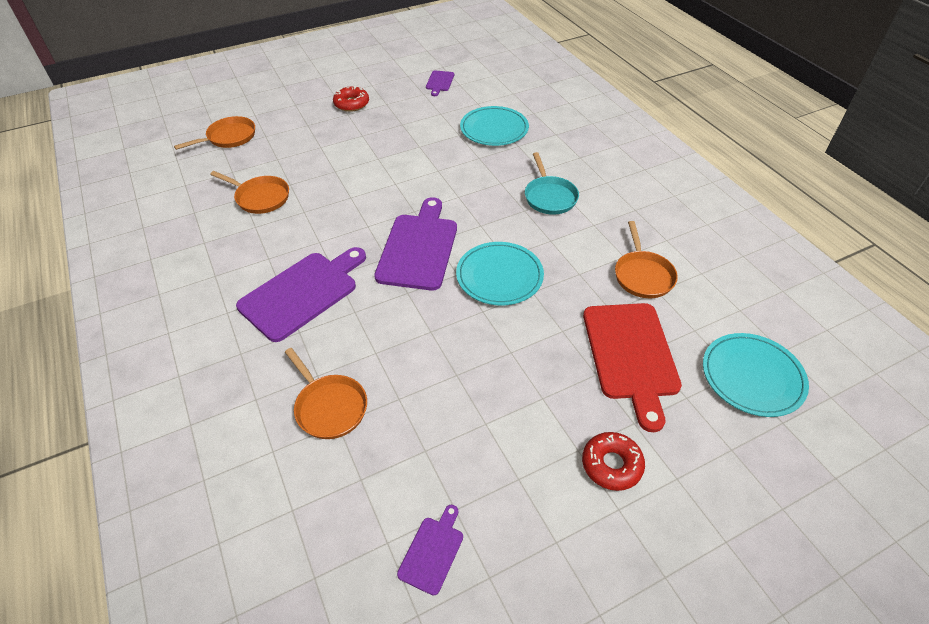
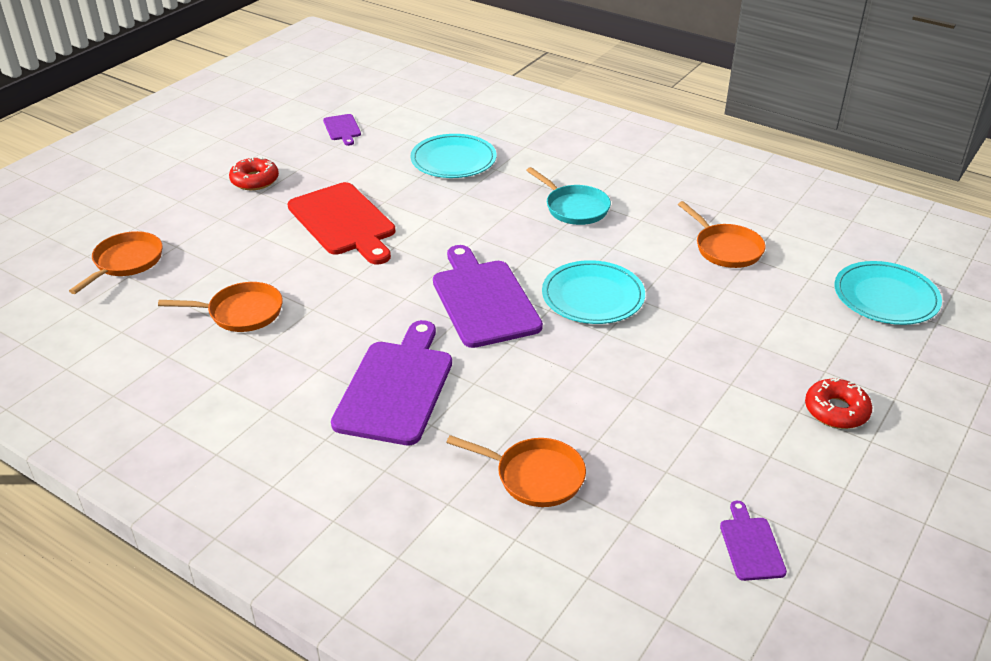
camera: 30 degrees left, 10 degrees down
(631, 355) = (775, 319): red cutting board -> red cutting board (344, 222)

